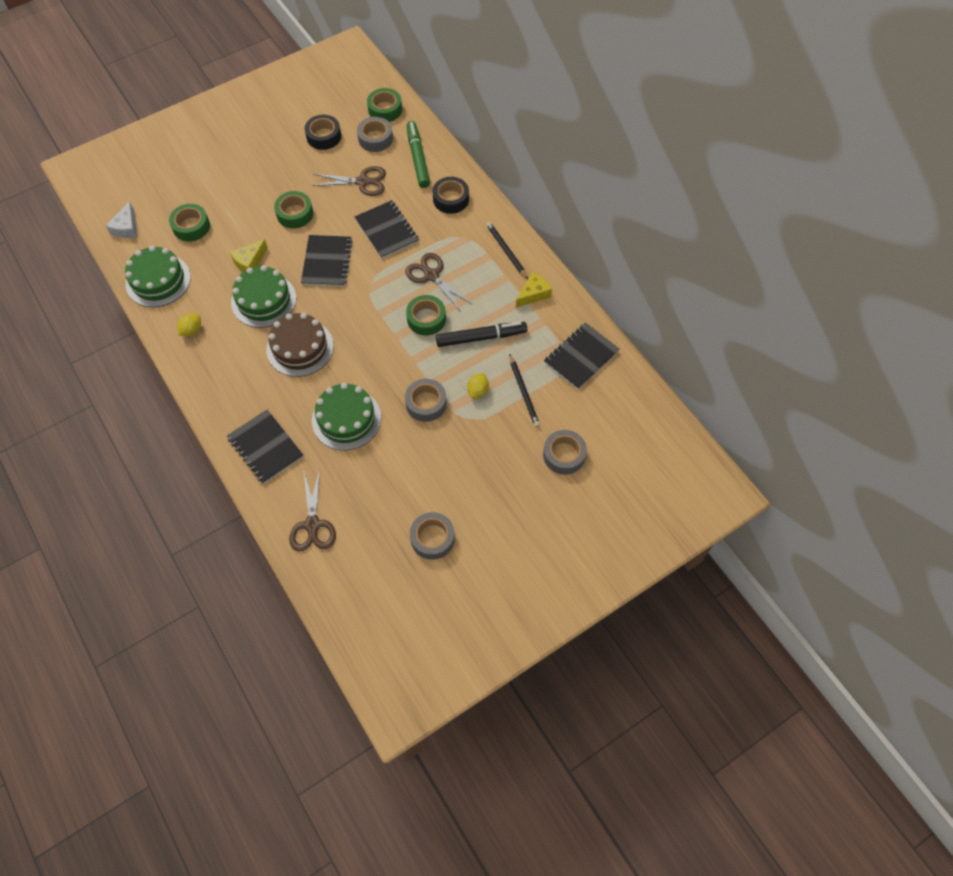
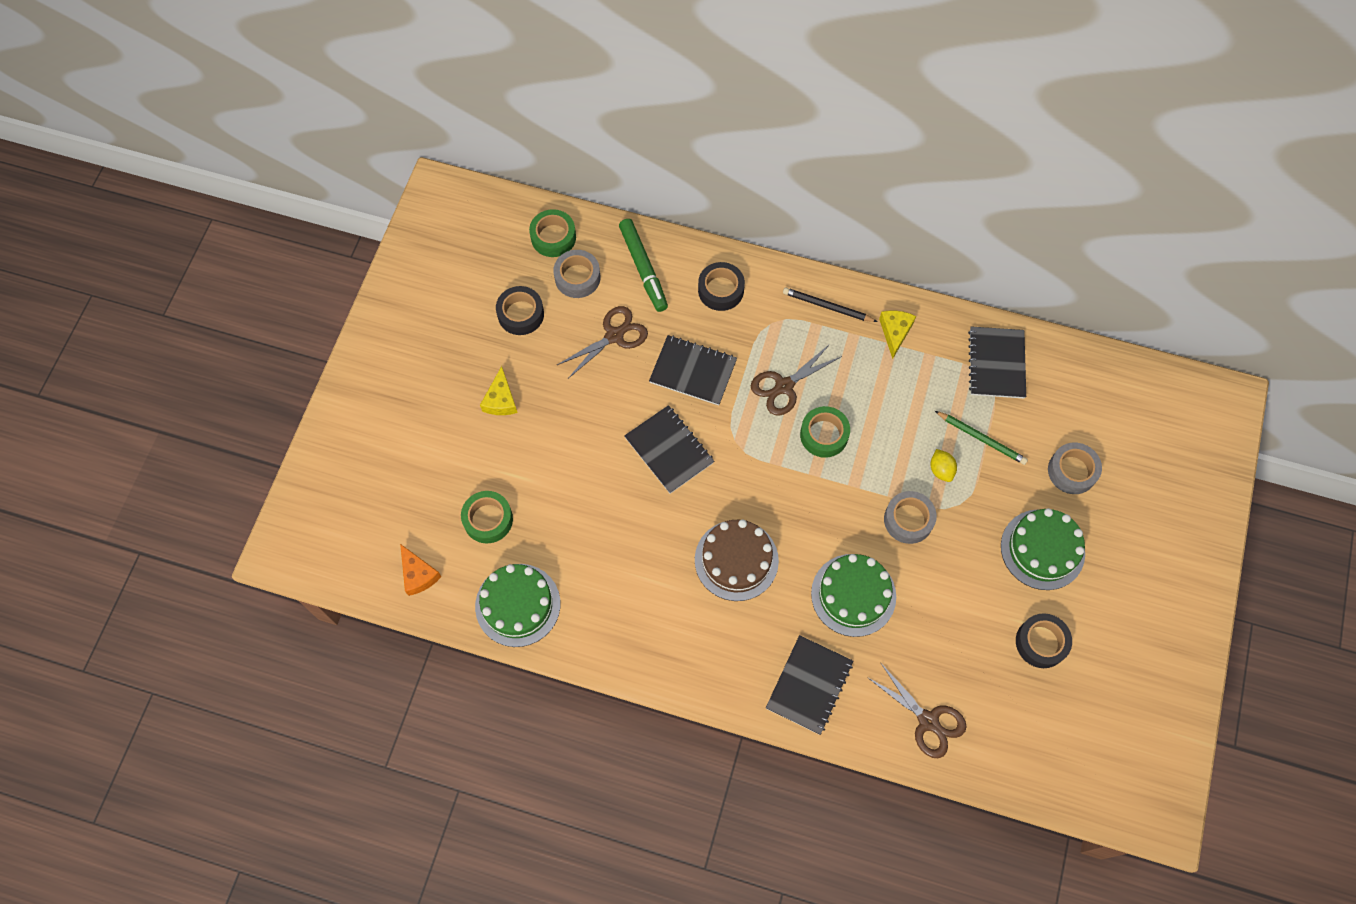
camera: 40 degrees left, 5 degrees up
(126, 227) = (418, 574): white cheese -> orange cheese
(192, 330) = (611, 628): yellow lemon -> none
(249, 261) = (590, 510): yellow cheese -> yellow cheese (501, 400)
(264, 300) = (649, 540): green cake -> green cake (1042, 549)
(265, 447) = (809, 685): black notebook -> black notebook turned 75 degrees counterclockwise
(295, 214) = (581, 423): green tape -> none
(418, 158) = (643, 268): green marker -> green marker turned 150 degrees counterclockwise
(431, 276) = (784, 386): brown scissors -> brown scissors turned 45 degrees counterclockwise
(432, 538) = (1041, 642): grey tape -> black tape
(481, 337) = (892, 414): black marker -> none
(524, 392) = (981, 438): black pencil -> green pencil

